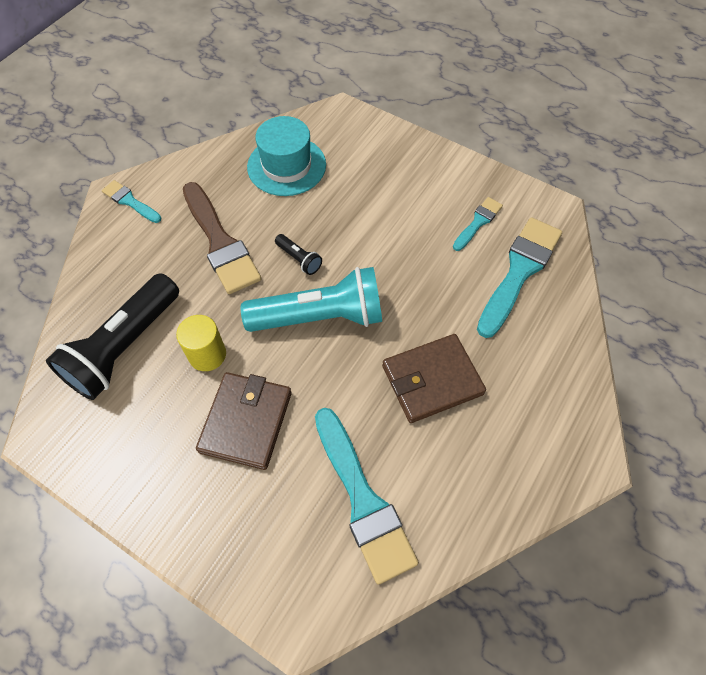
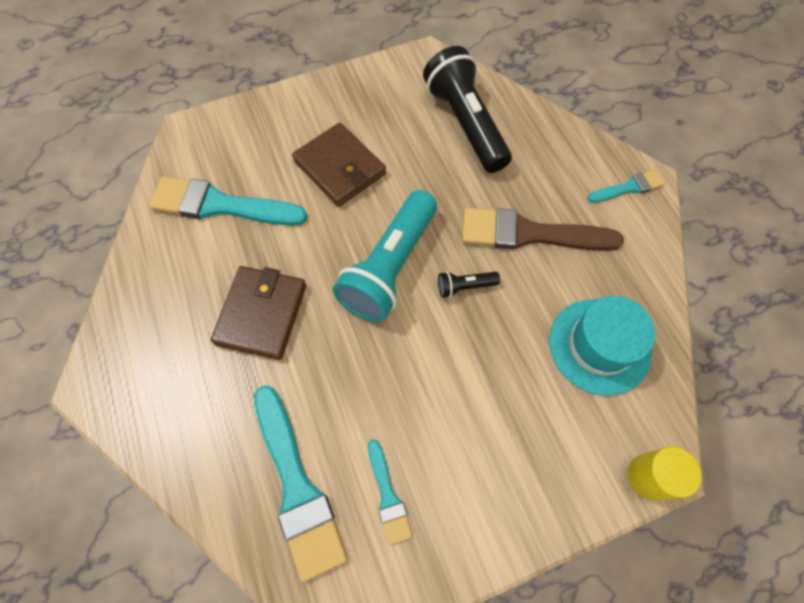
camera: 125 degrees right, 5 degrees up
(207, 354) = (417, 171): yellow cylinder -> yellow cylinder (649, 477)

